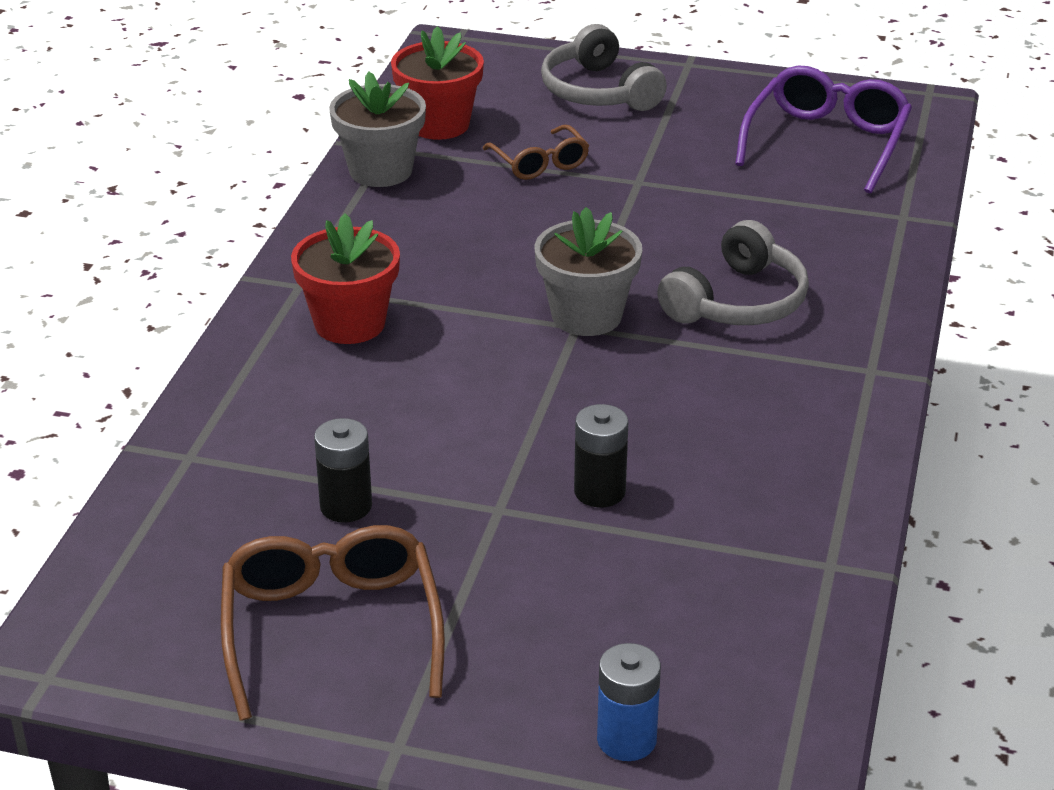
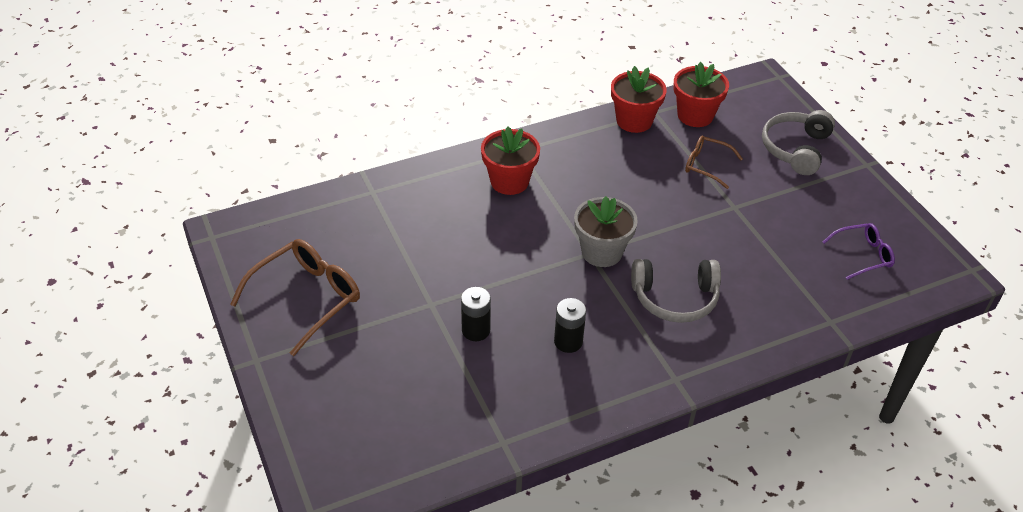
camera: 50 degrees right, 10 degrees up
(346, 506) = (386, 256): black battery -> black battery (568, 341)
(380, 171) = (634, 121): grey flower pot -> red flower pot
(540, 163) = (706, 165): brown glasses -> brown glasses turned 90 degrees clockwise
(626, 740) = (320, 432): blue battery -> none
(826, 142) = (862, 255): purple glasses -> purple glasses, size x0.58

